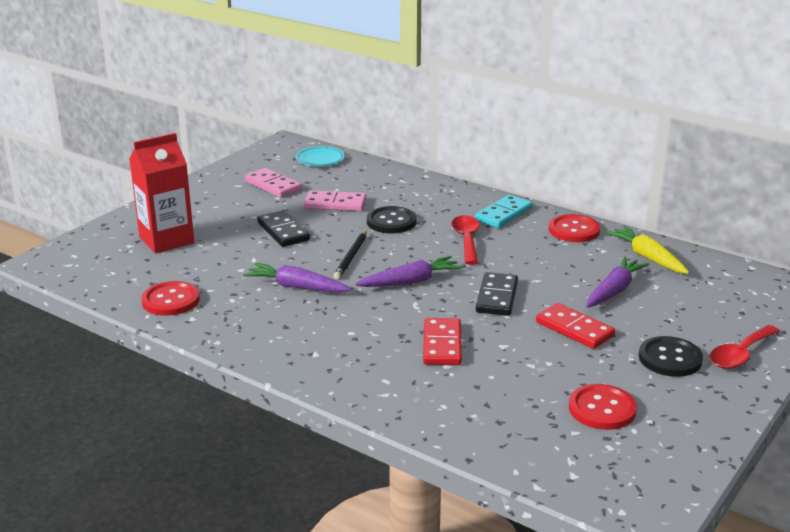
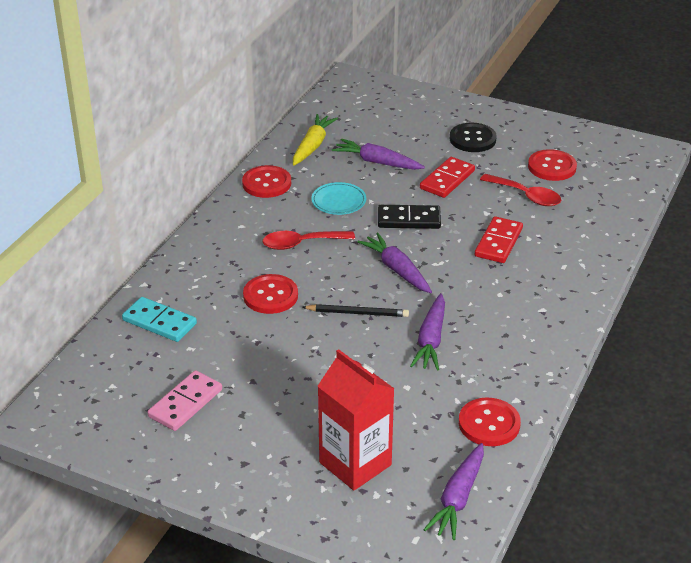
camera: 100 degrees left, 10 degrees up
(99, 276) = (458, 498): none -> purple carrot
(283, 231) = (311, 371): black domino -> none
(320, 159) = (98, 376): turquoise plate -> turquoise plate (338, 201)
(335, 204) = (231, 343): pink domino -> none
(391, 222) = (270, 296): black button -> red button
(442, 345) = (498, 242): red domino -> red domino turned 60 degrees counterclockwise
(503, 214) = (238, 225): turquoise domino -> turquoise domino (159, 322)
(647, 257) = (312, 146): yellow carrot -> yellow carrot turned 150 degrees clockwise
(740, 355) = (455, 112): red spoon -> red spoon (526, 196)

